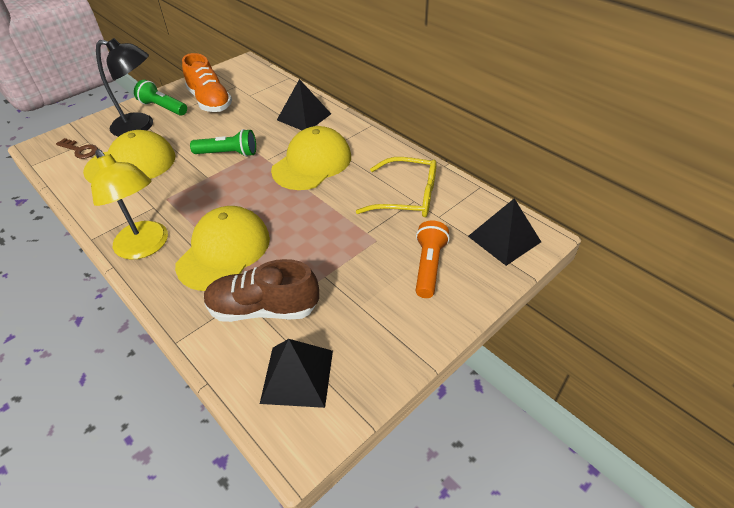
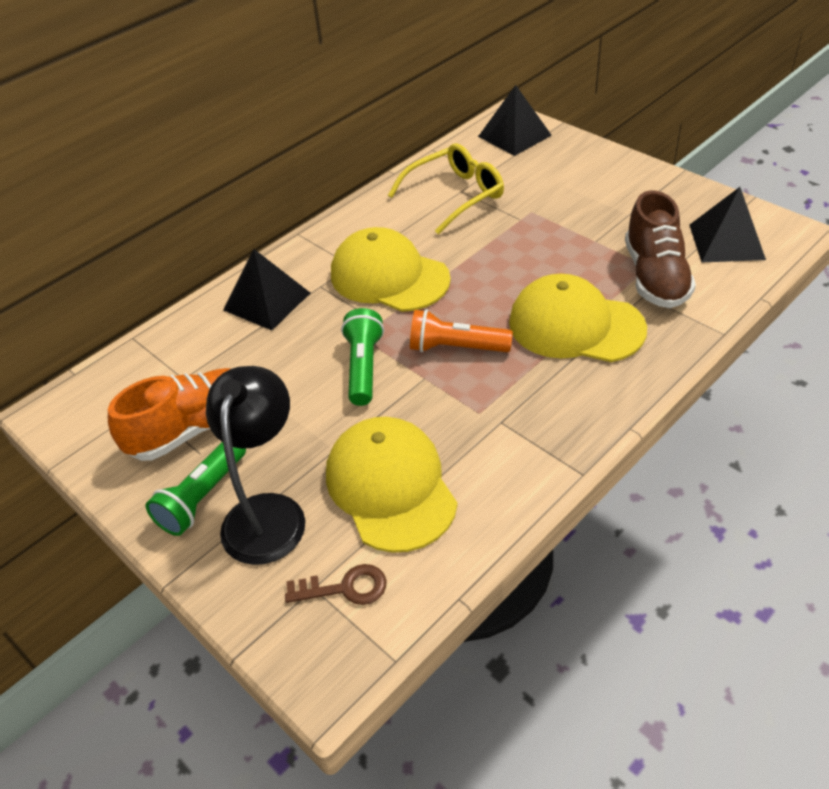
camera: 90 degrees left, 0 degrees up
(80, 150) = (345, 588): brown key -> brown key turned 60 degrees clockwise
(146, 247) = (585, 404): yellow lamp -> none
(406, 197) = (454, 196): yellow glasses -> yellow glasses turned 45 degrees clockwise
(428, 266) = (563, 177): orange flashlight -> orange flashlight (456, 348)

